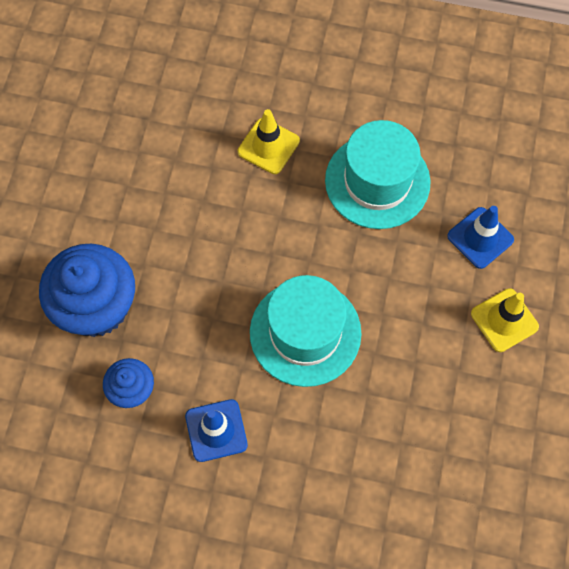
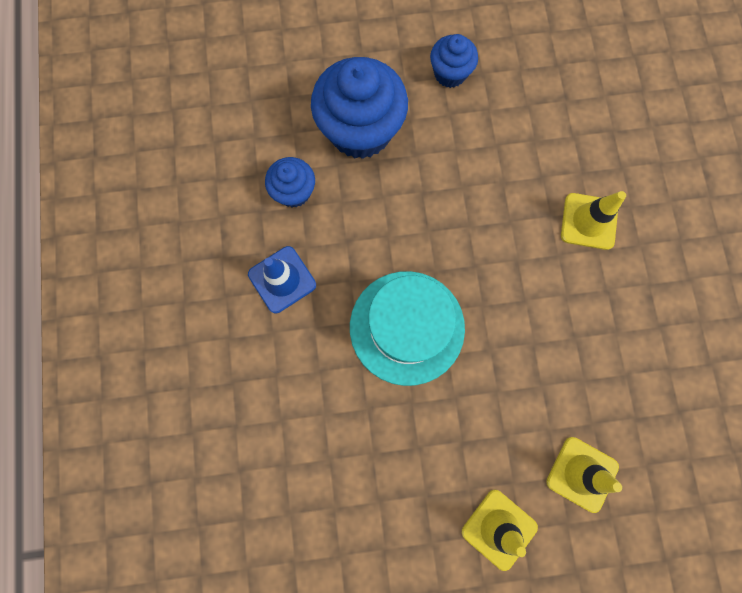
camera: 70 degrees right, 10 degrees up
(76, 205) = (450, 73): none -> blue cupcake
(377, 181) = (599, 343): turquoise hat -> none
(480, 238) = (582, 474): blue traffic cone -> yellow traffic cone

